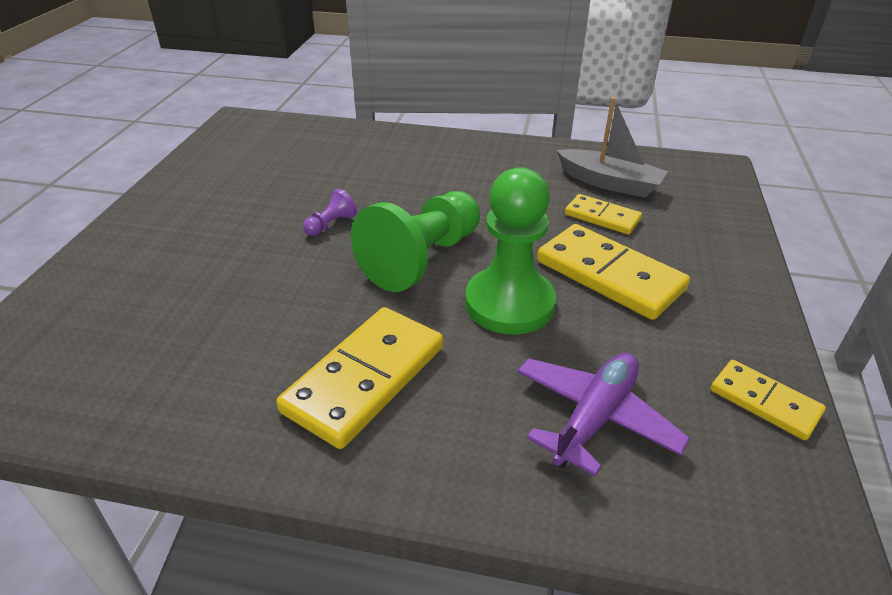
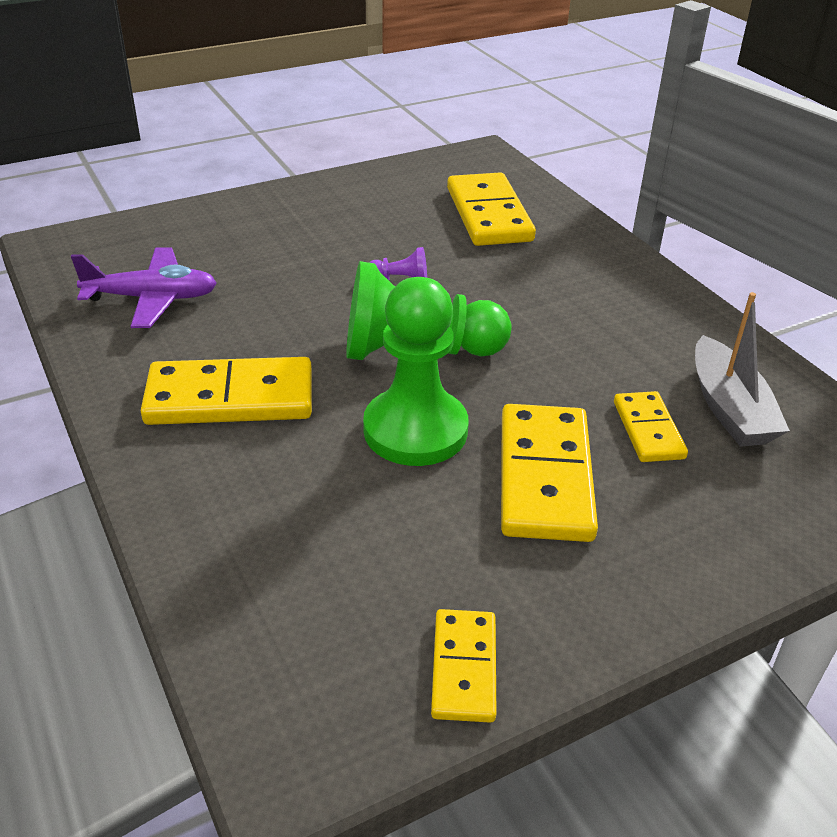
camera: 50 degrees right, 0 degrees up
(311, 155) = (488, 214): none -> yellow domino
(594, 417) = (315, 549): purple plane -> purple plane (152, 299)

